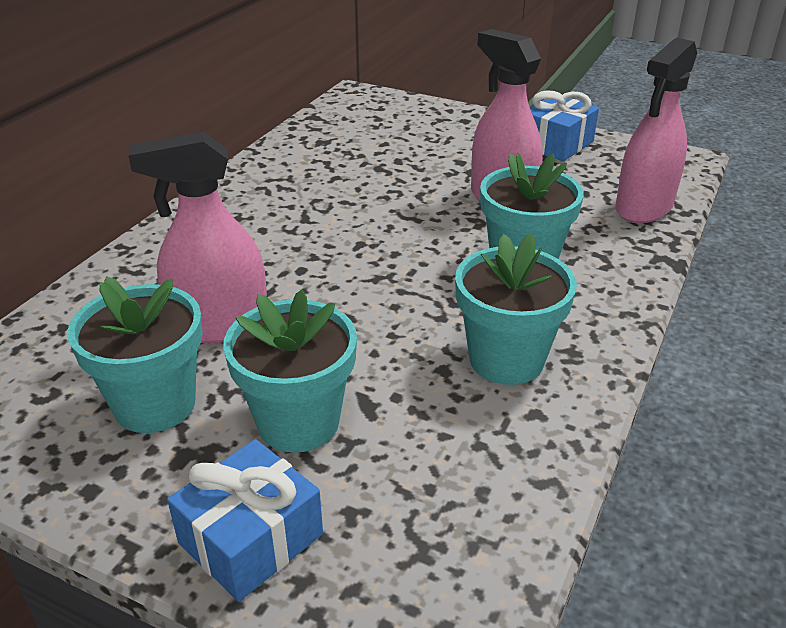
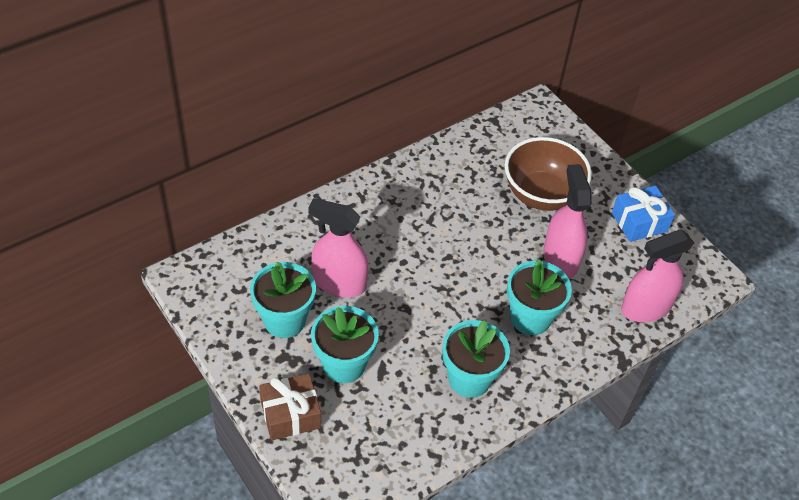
camera: 25 degrees right, 15 degrees up
(251, 539) = (290, 414): blue gift -> brown gift
(425, 156) = (541, 195): none -> brown bowl

